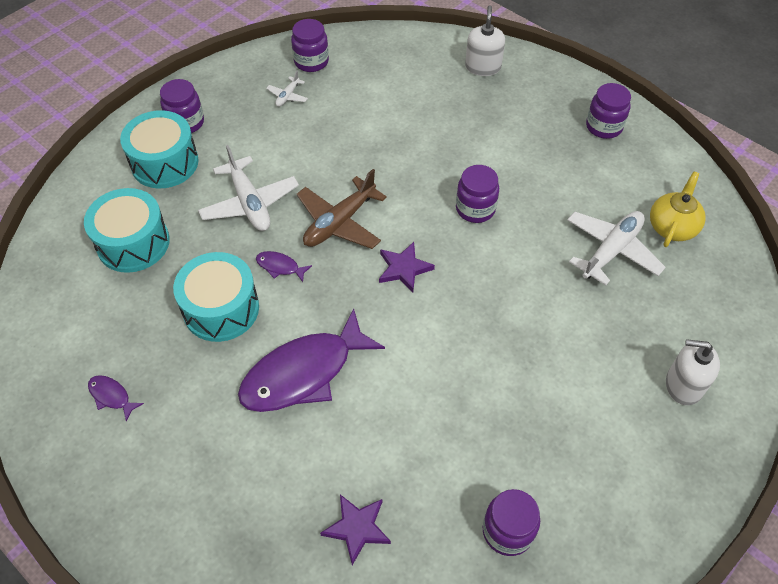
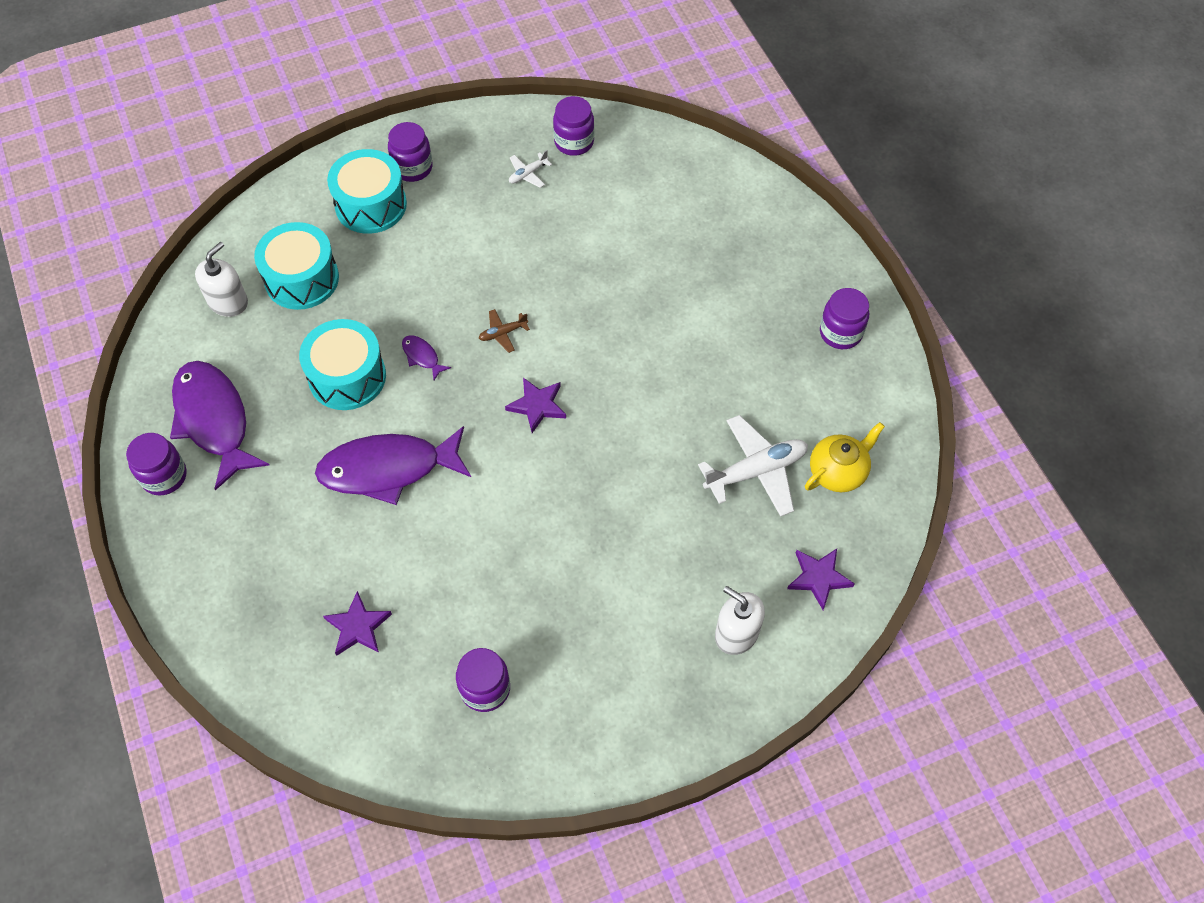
camera: 25 degrees right, 5 degrees up
(111, 396) = (214, 420): purple fish -> purple fish, size x2.43
(249, 203) = (428, 279): white plane -> none
(339, 222) = (503, 333): brown plane -> brown plane, size x0.48
(475, 209) = (645, 371): purple jar -> purple jar (164, 476)
(483, 67) = (753, 213): white soap dispenser -> white soap dispenser (228, 302)
(714, 313) = (819, 578): none -> purple star

